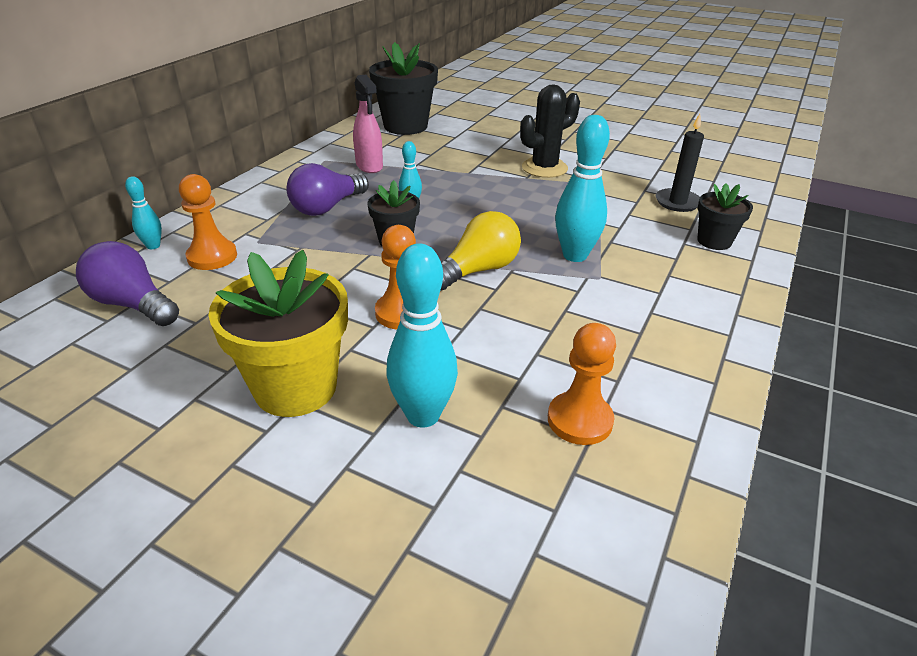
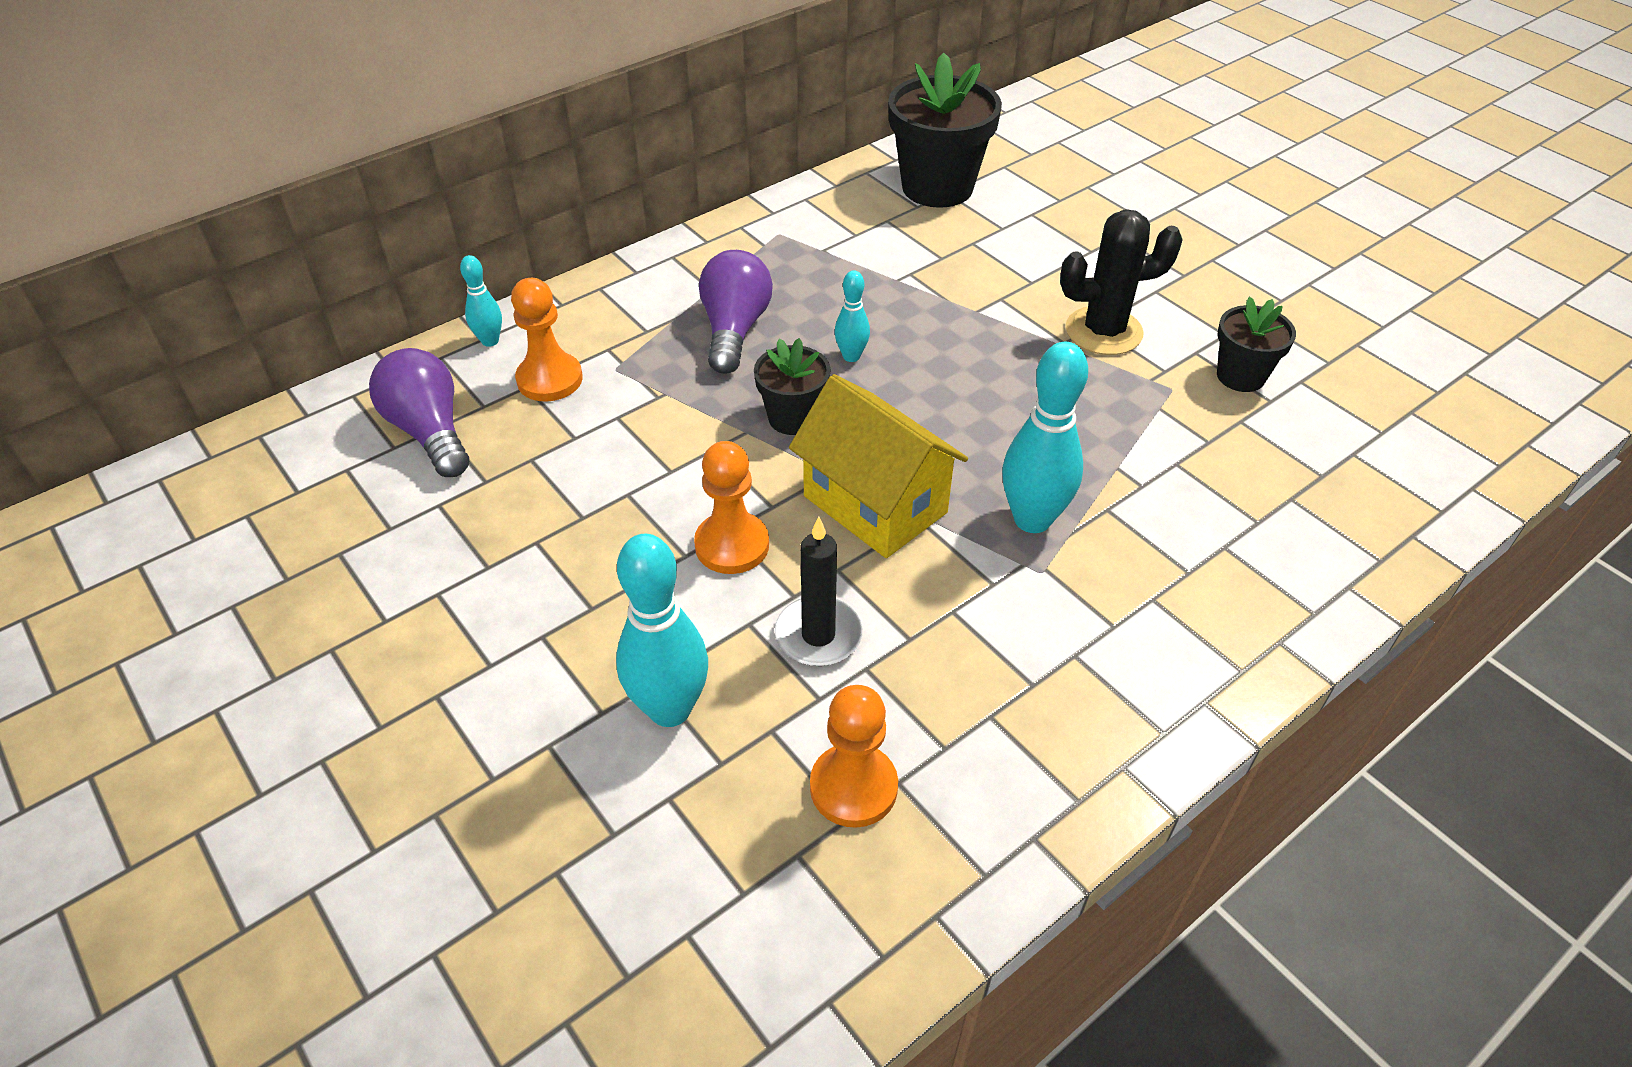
camera: 25 degrees right, 10 degrees up
(295, 387) = (549, 617): yellow flower pot -> none
(327, 207) = (734, 329): purple light bulb -> purple light bulb turned 120 degrees clockwise
(369, 166) = (835, 262): pink spray bottle -> none
(478, 270) = (875, 504): yellow light bulb -> yellow house
(677, 202) = (1278, 462): black candle -> black candle (818, 635)
(714, 241) = (1278, 558): black flower pot -> black flower pot (1240, 376)

